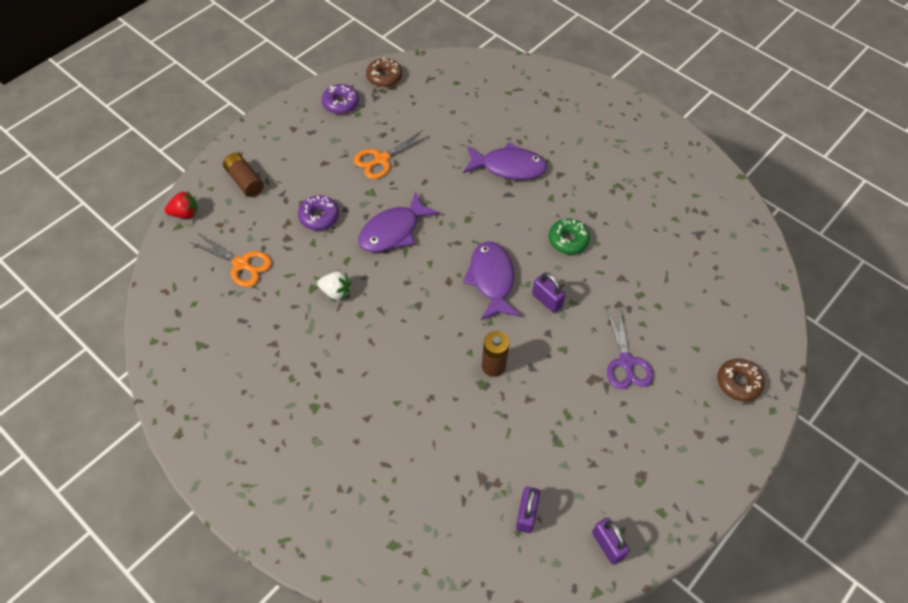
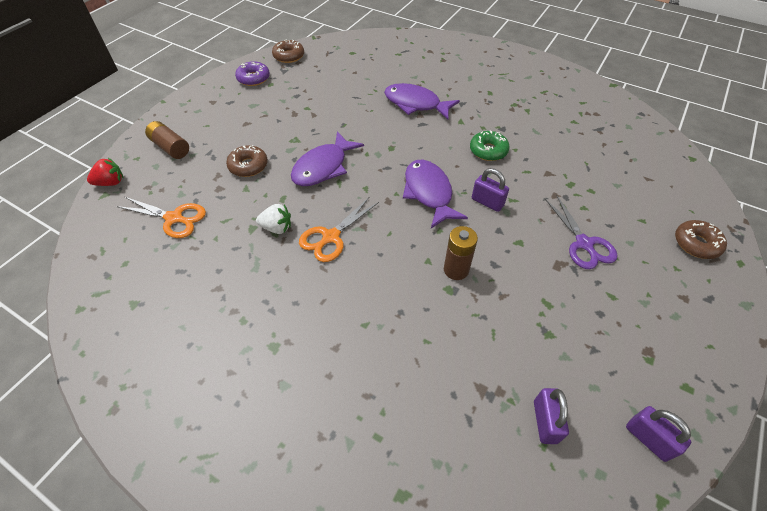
camera: 10 degrees left, 5 degrees down
(319, 217) = (248, 166): purple donut -> brown donut
(381, 159) = (299, 114): orange scissors -> orange scissors (331, 237)
(508, 167) = (415, 104): purple fish -> purple fish turned 150 degrees counterclockwise

